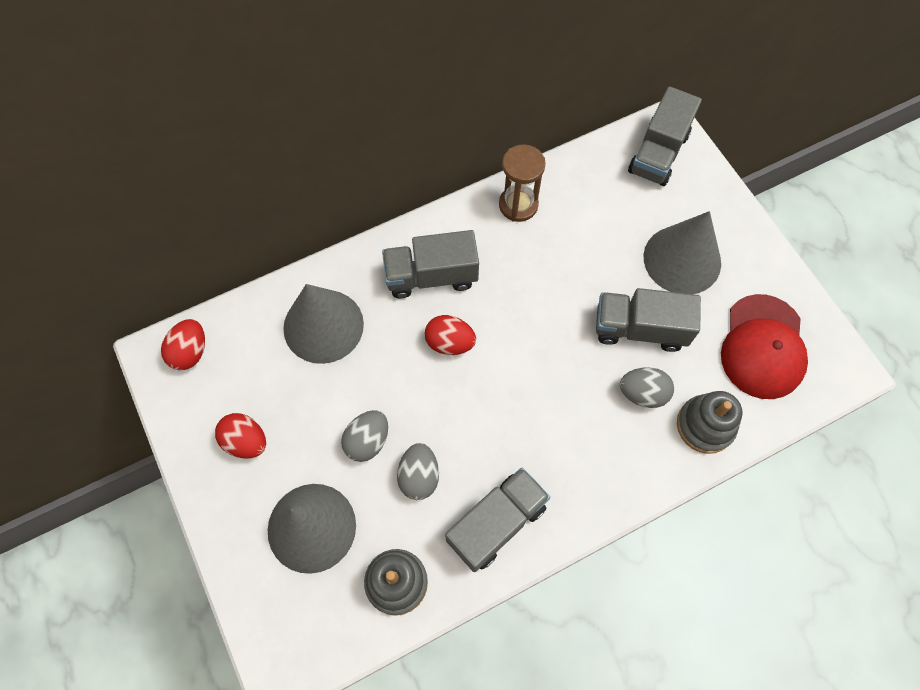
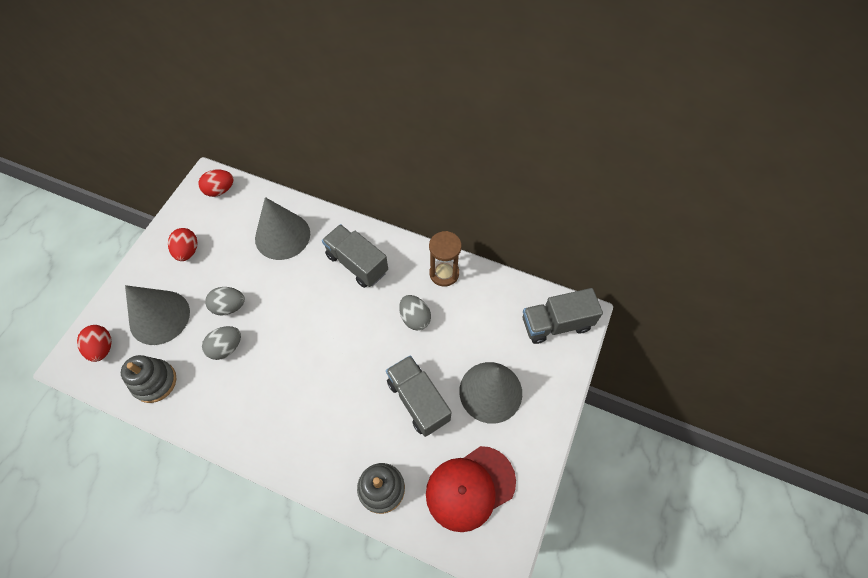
camera: 50 degrees right, 5 degrees down
(450, 343) = (322, 303): red egg -> red egg (102, 348)
(496, 523) = (226, 409): grey truck -> none
(642, 393) = (374, 433): grey egg -> grey egg (415, 318)

